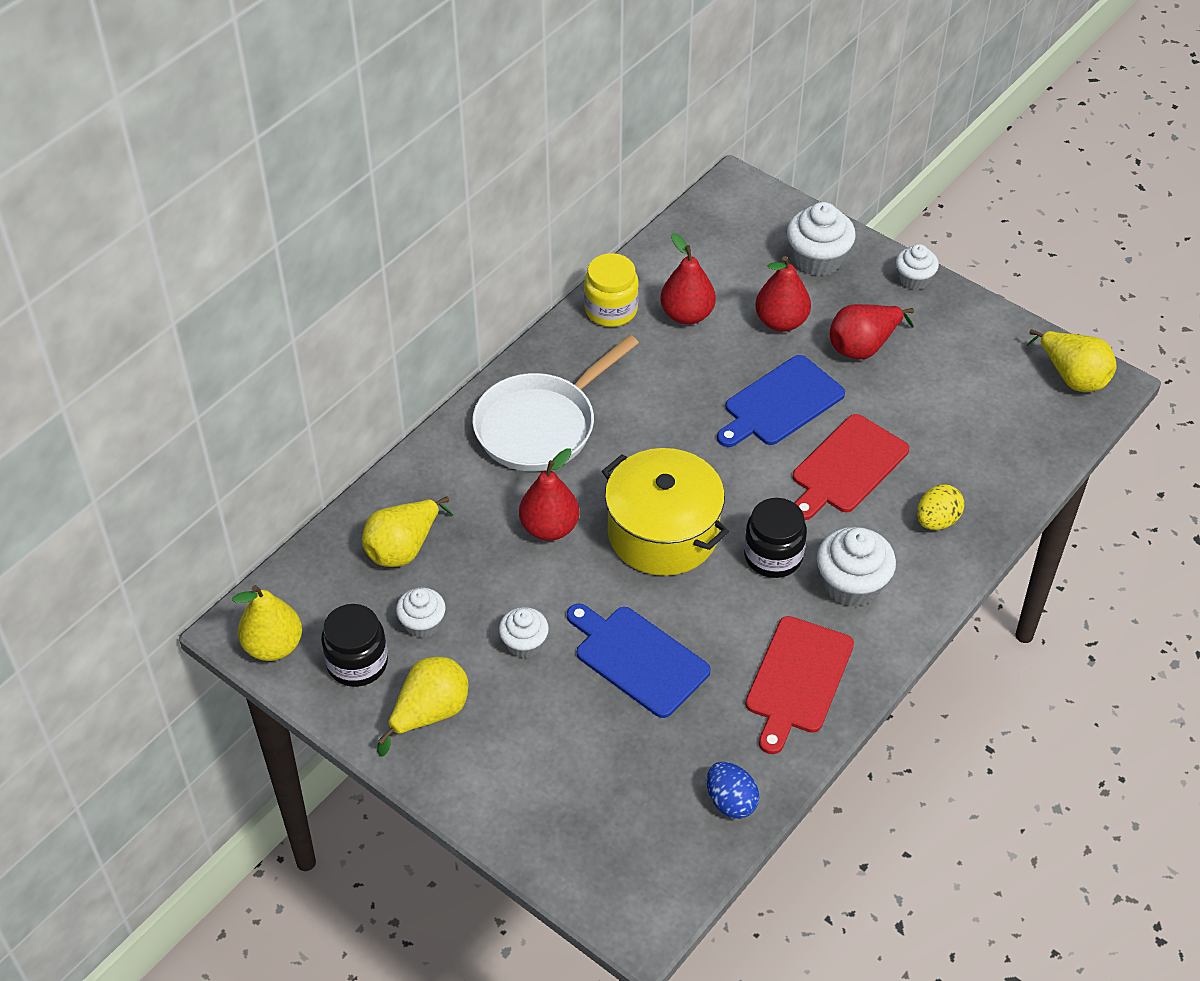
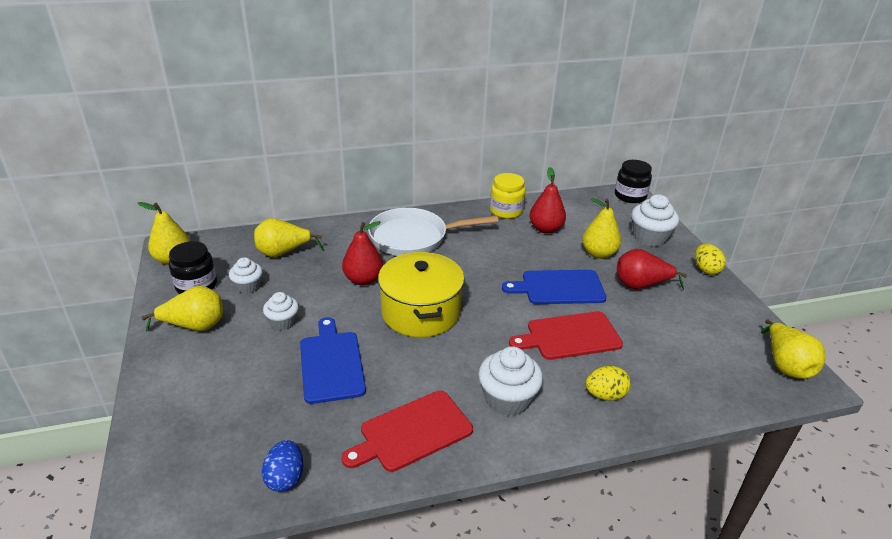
camera: 35 degrees right, 15 degrees down
(773, 556) = (472, 356): black jar -> black jar (630, 196)
(781, 321) = (598, 253): red pear -> yellow pear
(914, 279) = (706, 269): white cupcake -> yellow egg

